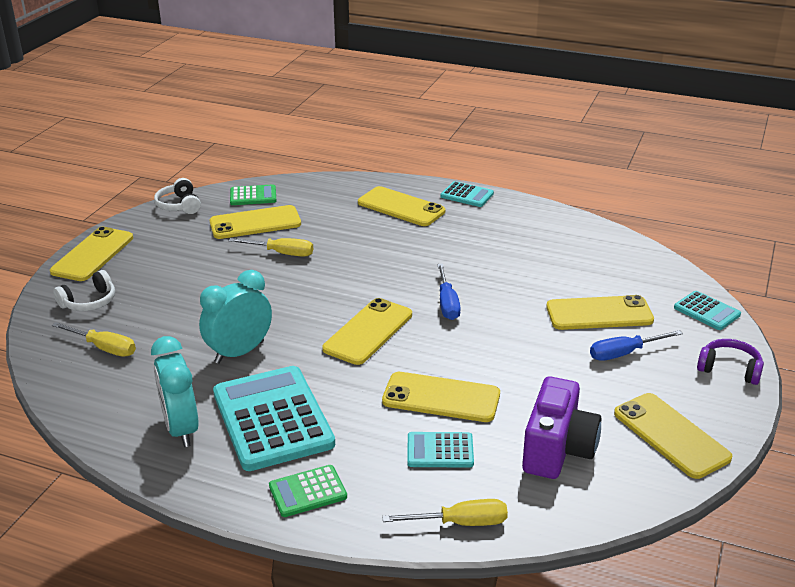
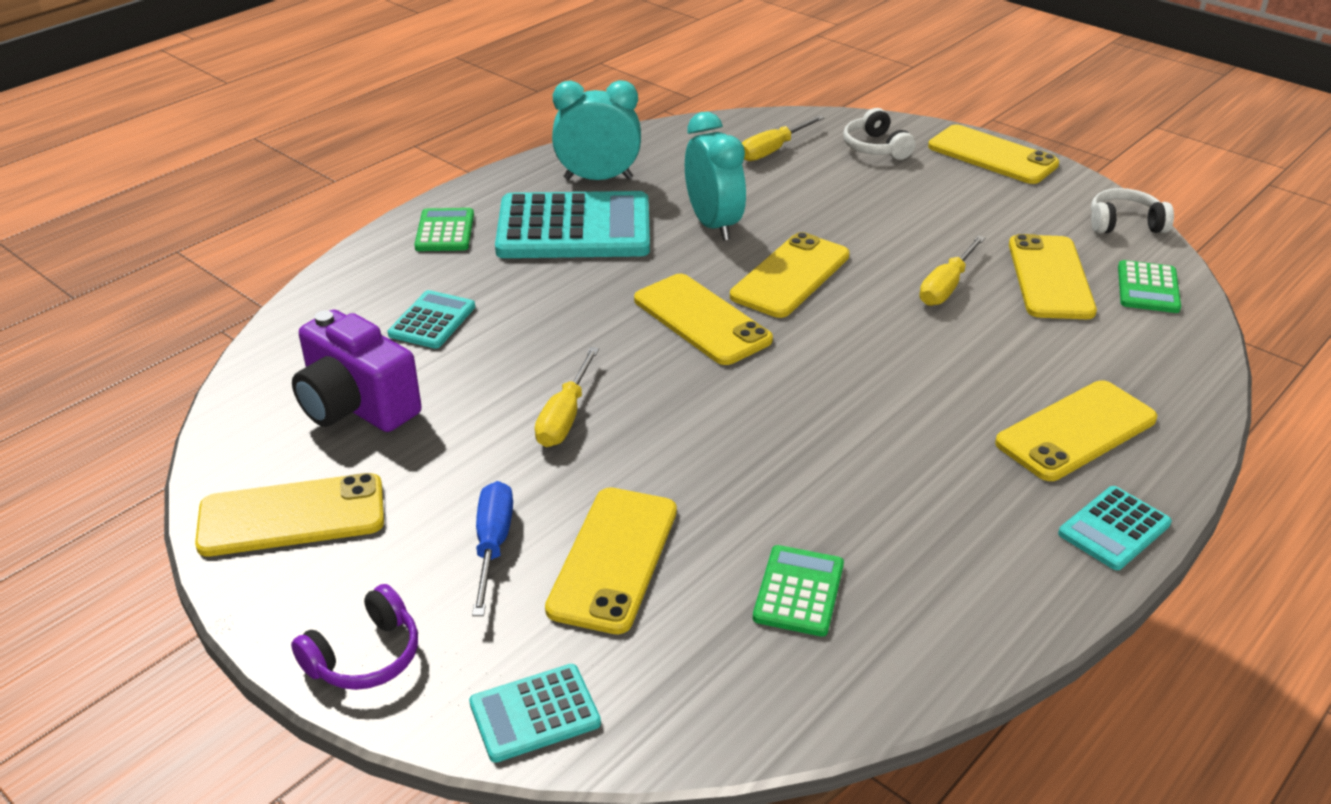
camera: 110 degrees right, 5 degrees up
(441, 398) = (523, 344): yellow phone -> yellow phone (790, 276)
(447, 303) = (734, 404): blue screwdriver -> none
(460, 523) = (317, 307): yellow screwdriver -> yellow screwdriver (565, 417)
(573, 261) = (798, 591): none -> green calculator

